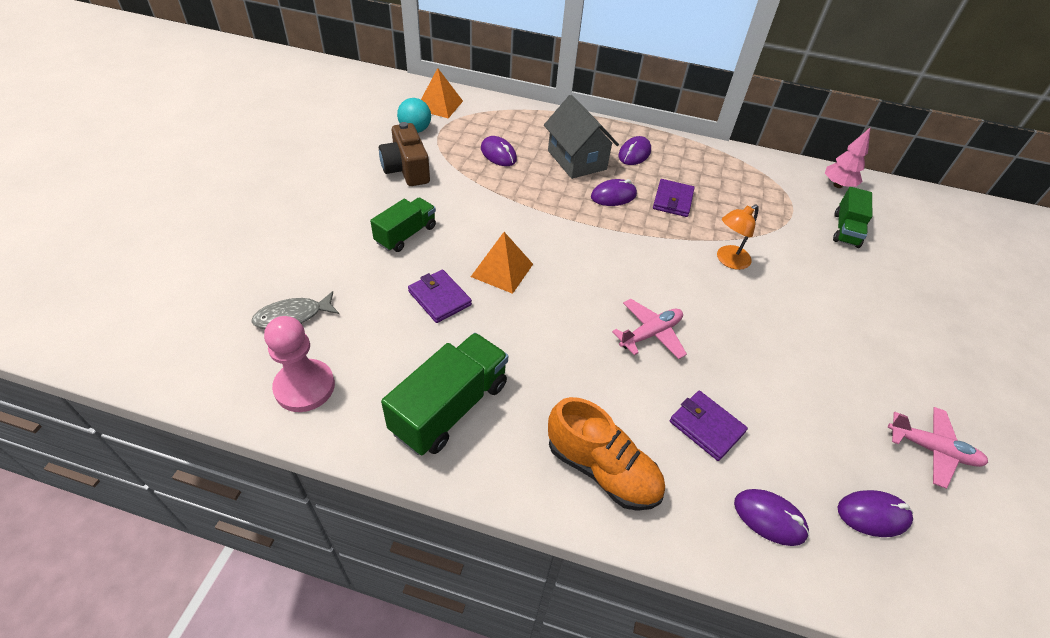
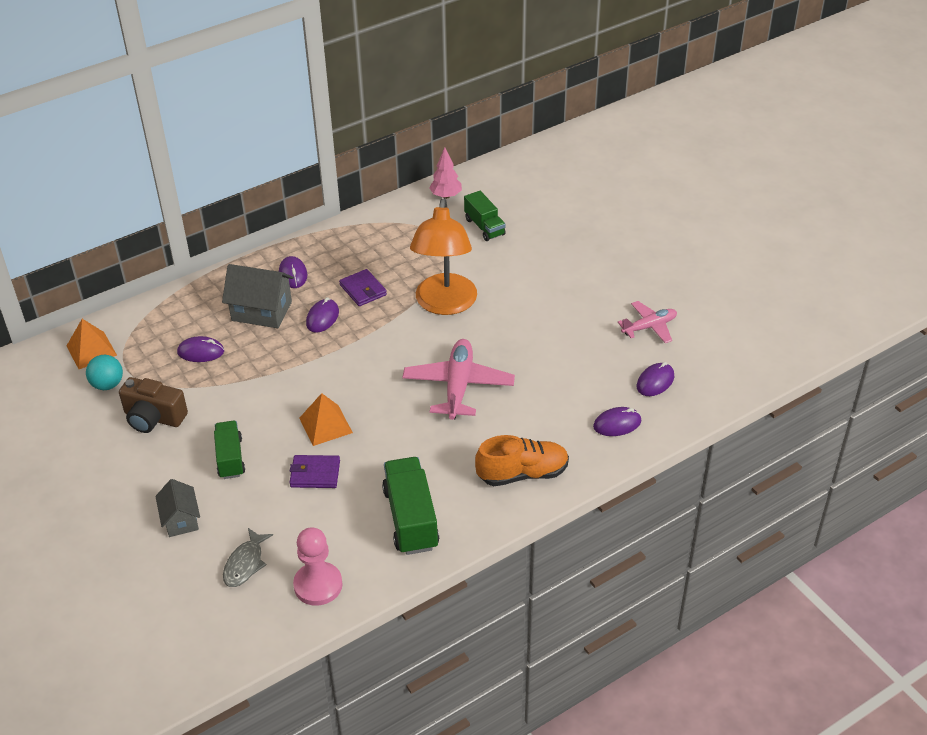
camera: 45 degrees left, 5 degrees down
(312, 246) = (181, 520): none -> grey house
(650, 334) = (458, 386): pink plane -> pink plane, size x1.64
(706, 427) = (544, 409): purple wallet -> none
(728, 260) = (445, 304): orange lamp -> orange lamp, size x2.10

